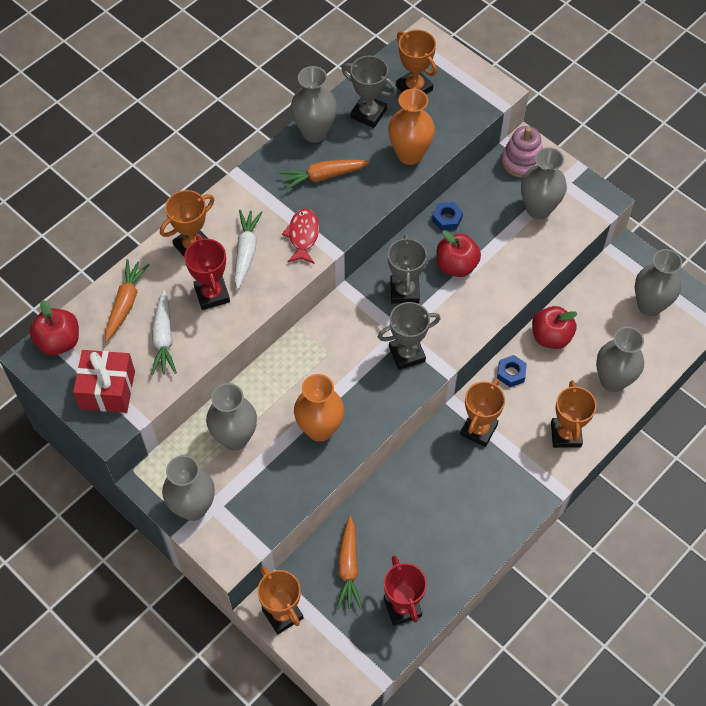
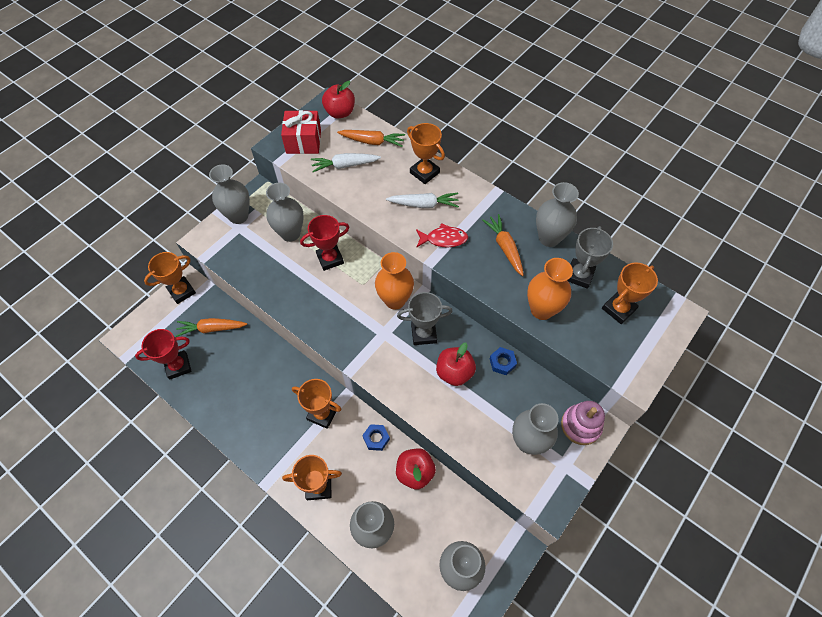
camera: 85 degrees right, 0 degrees up
(212, 294) = (384, 188): red trophy -> red trophy (330, 259)
(320, 429) = (297, 284): orange vase -> orange vase (395, 300)
(407, 354) = (364, 339): grey trophy -> none

